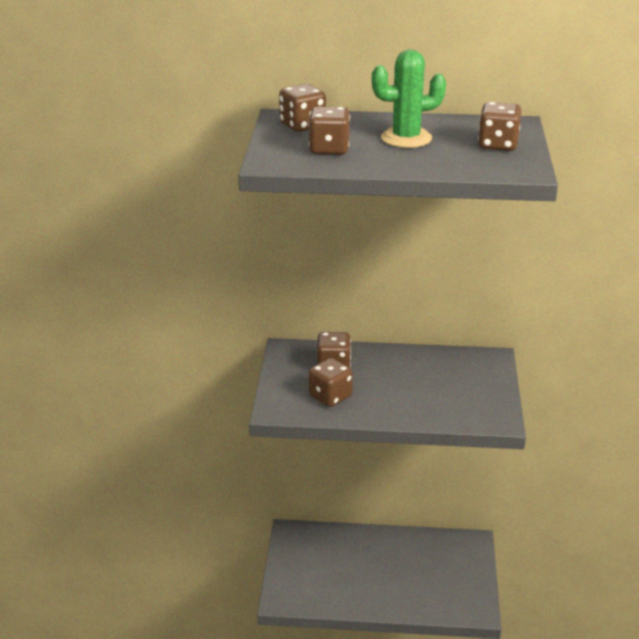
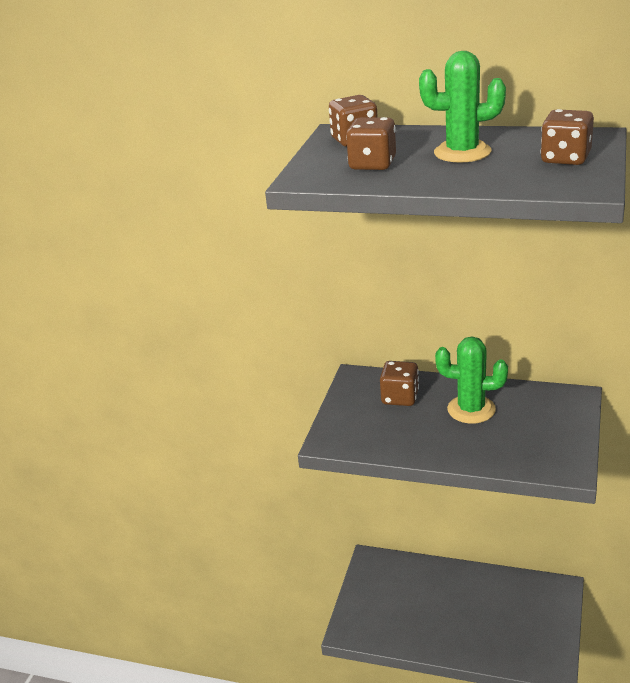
camera: 15 degrees right, 0 degrees up
(330, 396) = (388, 430): brown dice -> none
(402, 374) = (471, 409): none -> green cactus

